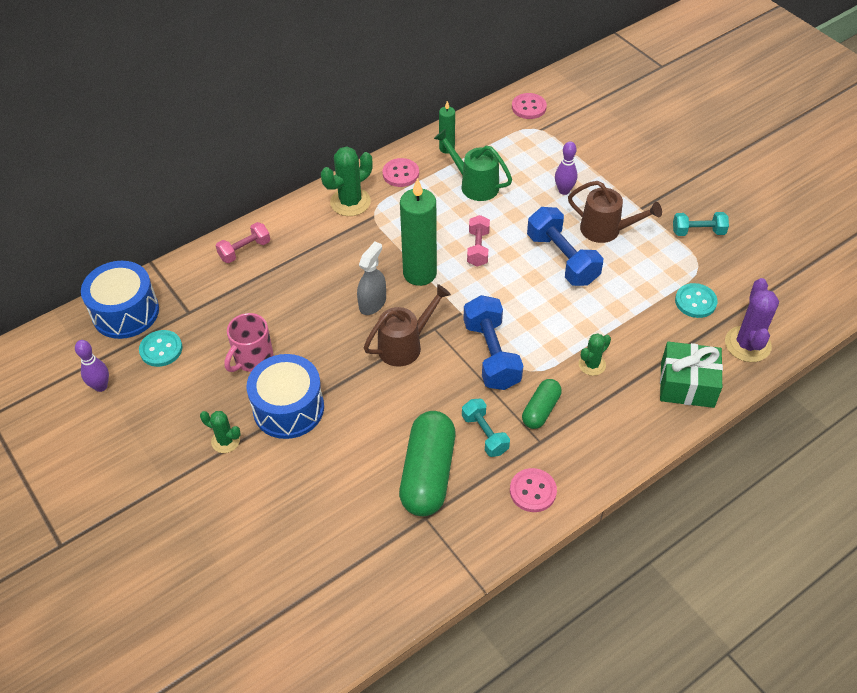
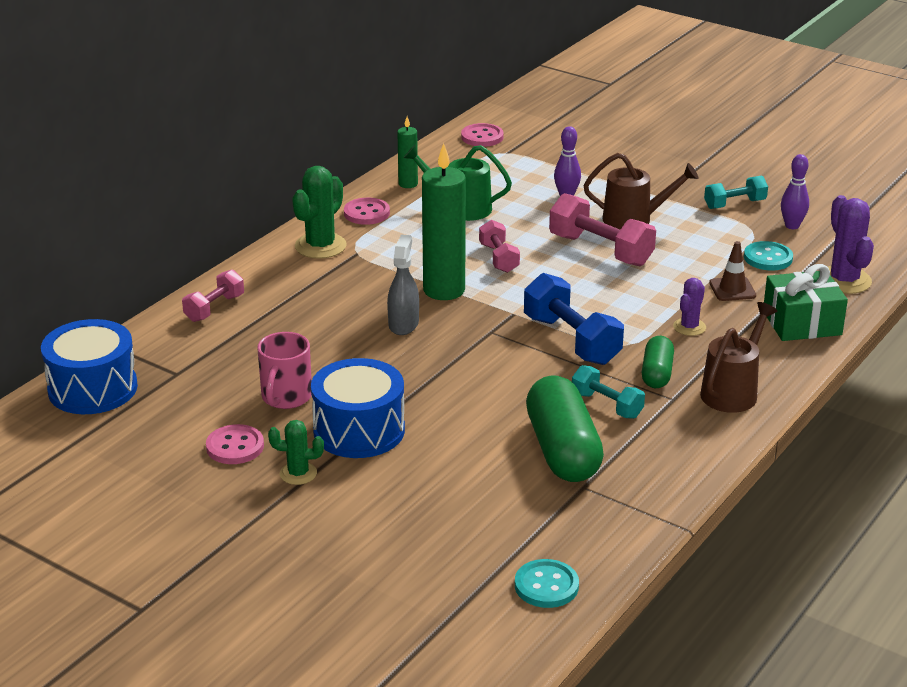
camera: 20 degrees left, 20 degrees down
(101, 386) = (102, 459): purple bowling pin -> purple bowling pin (792, 226)
(161, 349) = (162, 412): turquoise button -> turquoise button (546, 586)
(405, 345) = (465, 351): brown watering can -> brown watering can (733, 391)
(533, 491) = (691, 439): pink button -> pink button (235, 447)
(562, 259) = (600, 250): blue dumbbell -> pink dumbbell
(592, 365) = (689, 327): green cactus -> purple cactus
(648, 330) = (732, 289): none -> brown traffic cone

